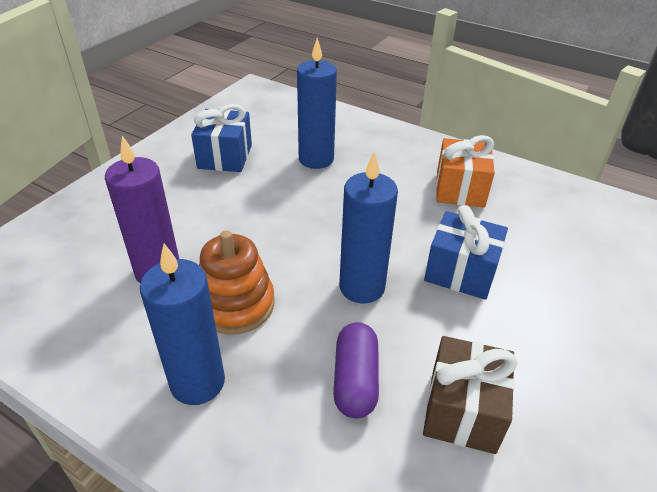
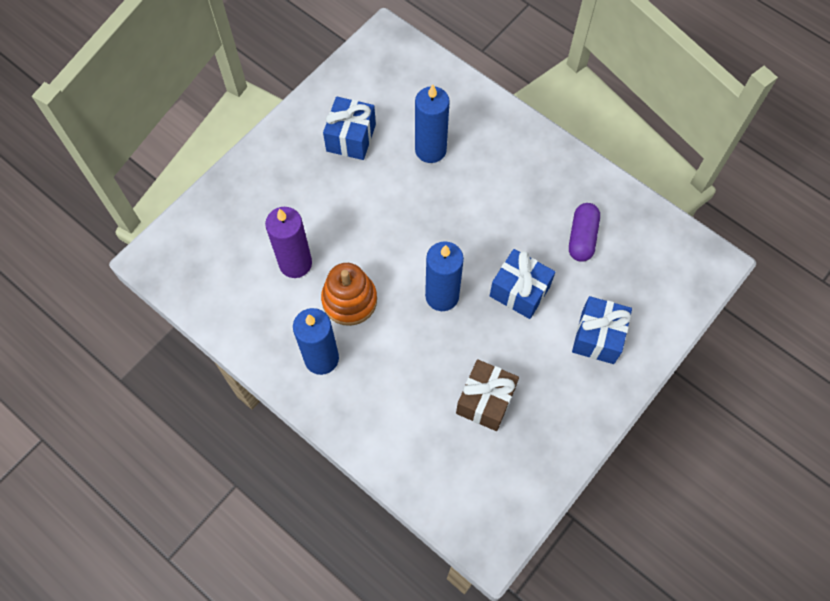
camera: 10 degrees right, 25 degrees up
(355, 380) = (422, 370): purple capsule -> purple capsule (582, 237)
(460, 189) = (547, 202): orange gift -> none
(583, 310) = (598, 337): none -> blue gift

